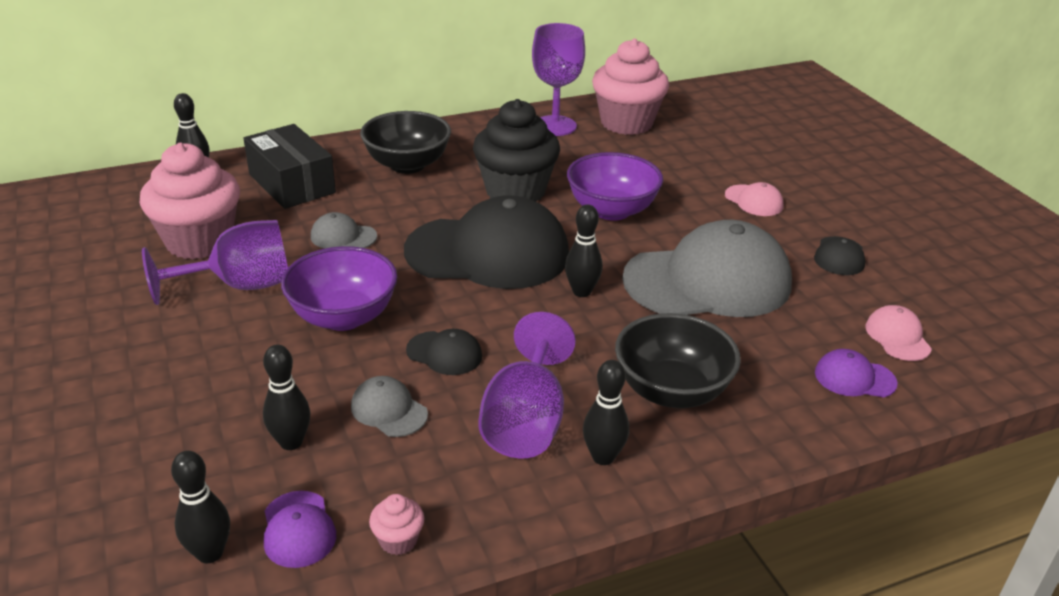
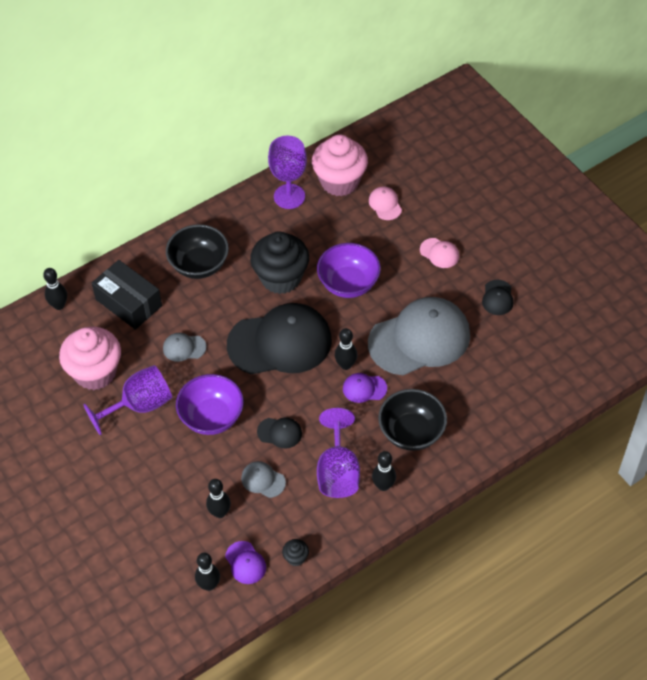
camera: 10 degrees left, 20 degrees up
(398, 540) = (296, 558): pink cupcake -> black cupcake
(854, 378) = (510, 400): purple cap -> purple cap (364, 388)
(897, 337) = (533, 362): pink cap -> pink cap (385, 204)

